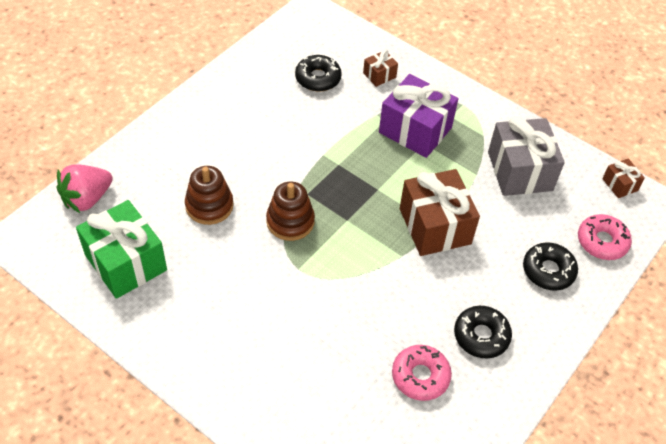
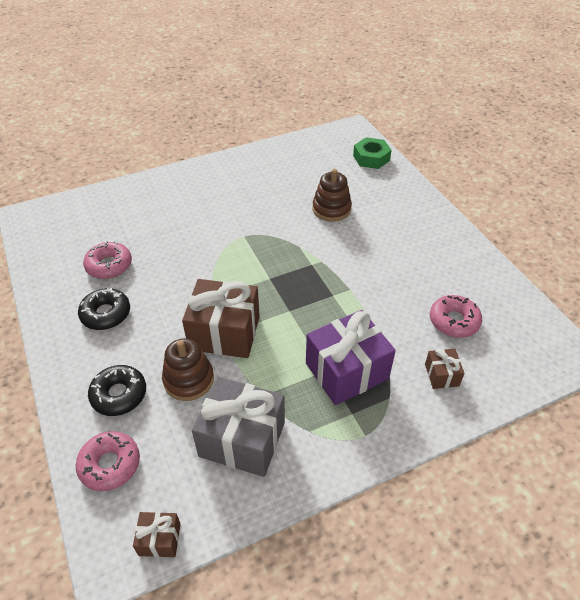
camera: 120 degrees right, 5 degrees down
(87, 199) = (371, 158): pink strawberry -> green nut
(126, 262) = (305, 162): green gift -> none
(290, 221) = (289, 245): brown stacking toy -> brown stacking toy (188, 380)
(318, 78) = (454, 321): black donut -> pink donut

